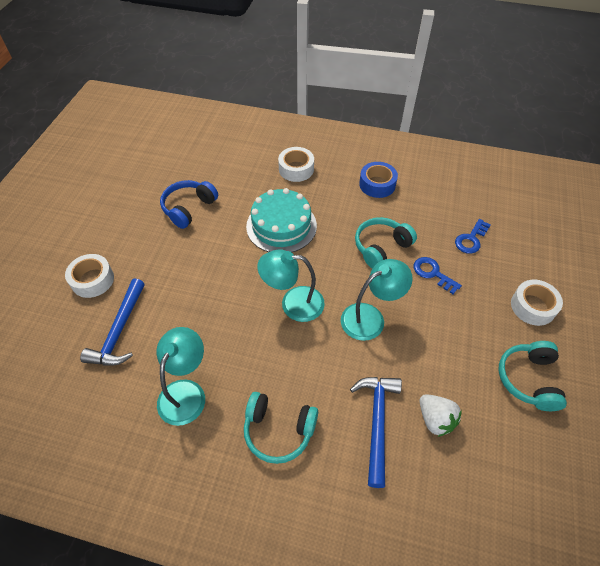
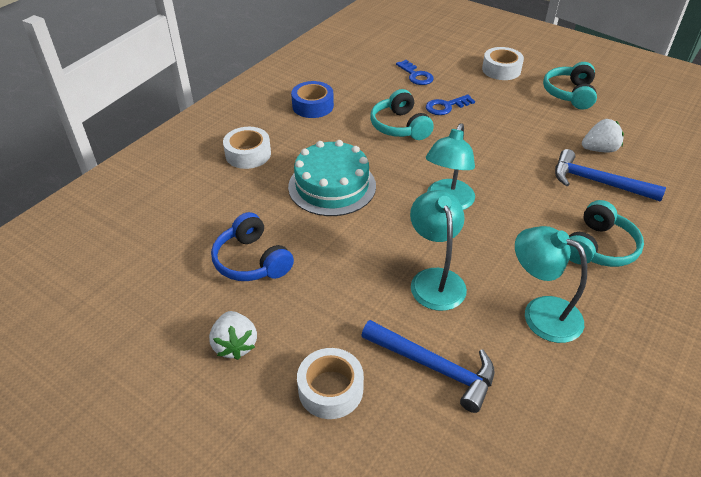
camera: 70 degrees left, 10 degrees down
(117, 224) = (235, 345): none -> white strawberry
(370, 317) = (483, 156): turquoise lamp -> turquoise lamp (435, 279)
(528, 379) = (569, 94): turquoise headphones -> turquoise headphones turned 75 degrees clockwise

